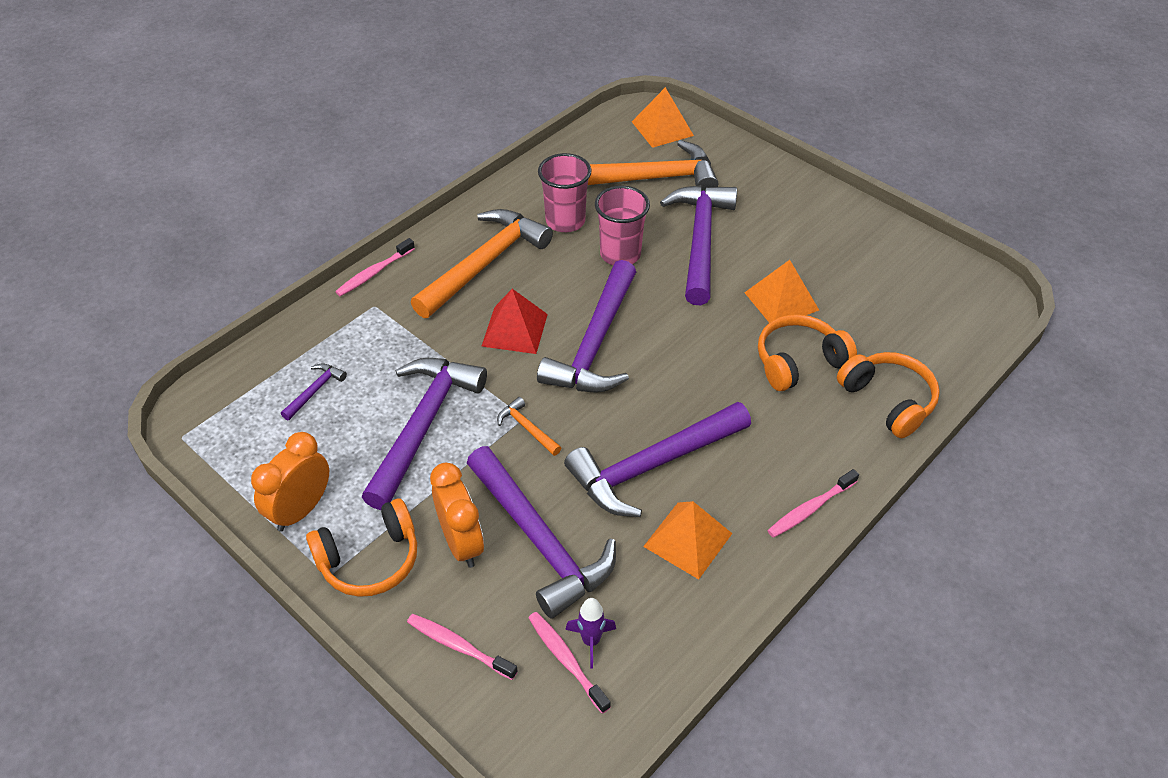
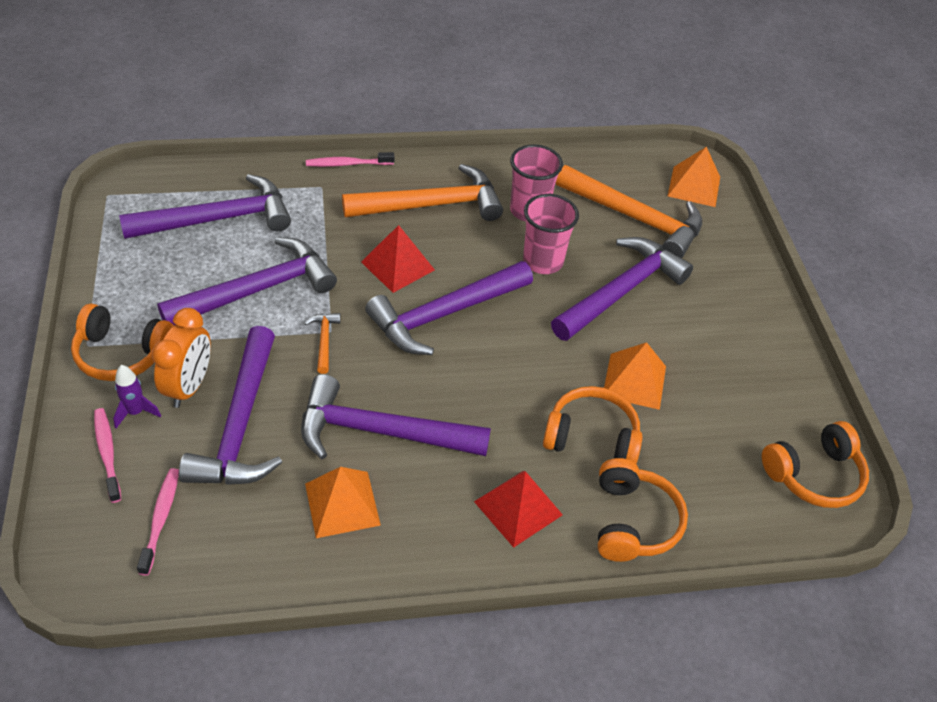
camera: 35 degrees right, 0 degrees up
(301, 510) = (120, 291): orange clock -> none
(314, 391) = (217, 219): purple hammer -> purple hammer, size x2.38
(591, 641) = (191, 520): purple rocket -> purple rocket (136, 412)
(808, 448) = (518, 508): none -> red pyramid
(810, 508) = (463, 554): pink toothbrush -> none
(956, 287) = (814, 475): none -> orange headphones

